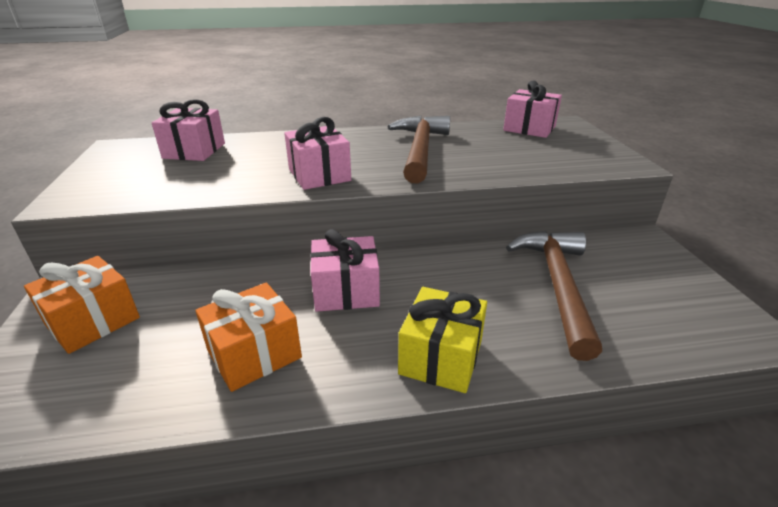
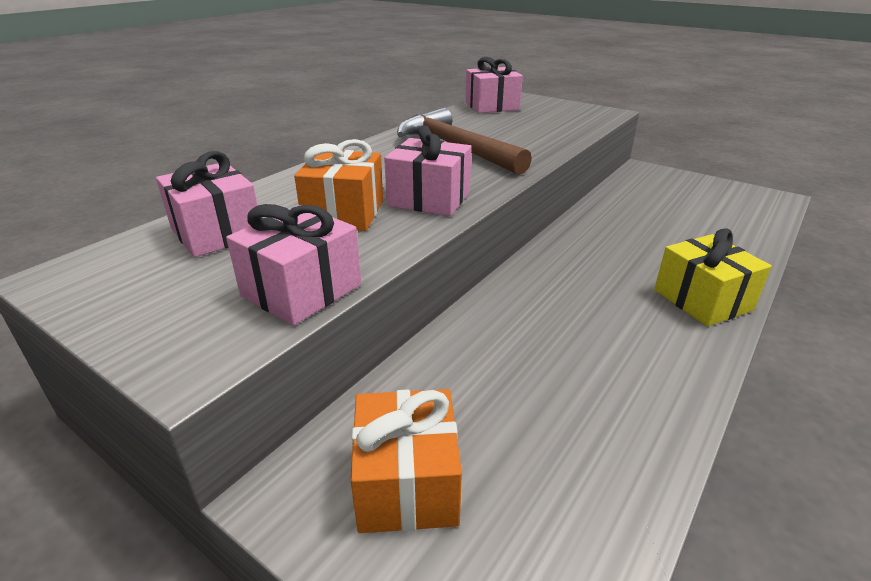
camera: 45 degrees left, 0 degrees up
(254, 354) = (606, 385): orange gift -> orange gift (344, 213)
(346, 291) = (562, 299): pink gift -> pink gift (301, 290)
(557, 285) = (662, 220): brown hammer -> none

